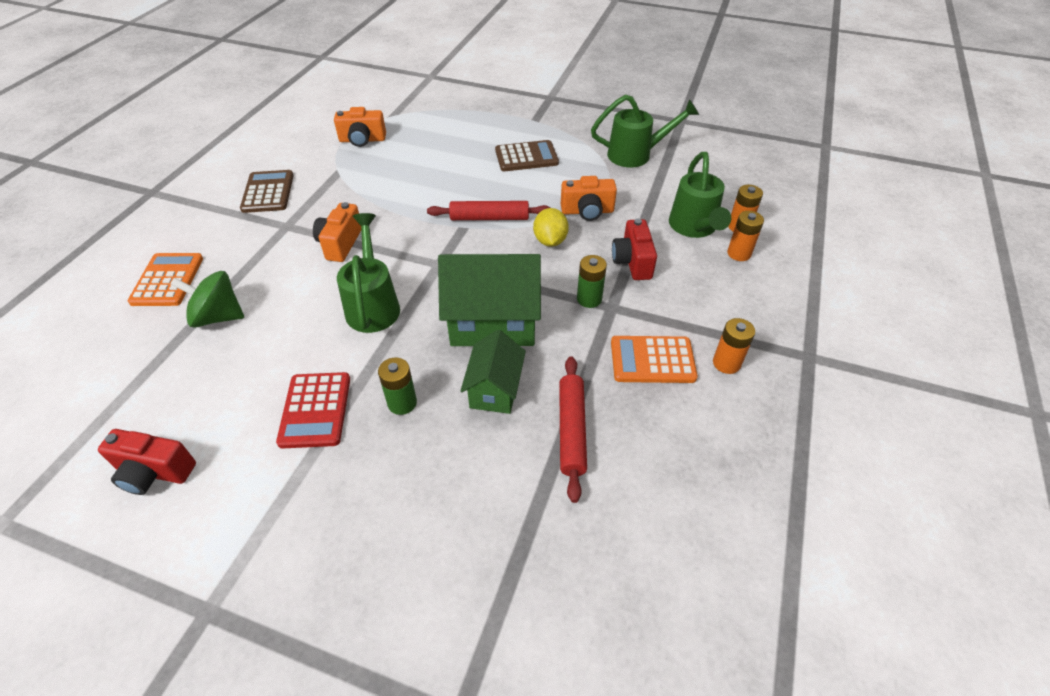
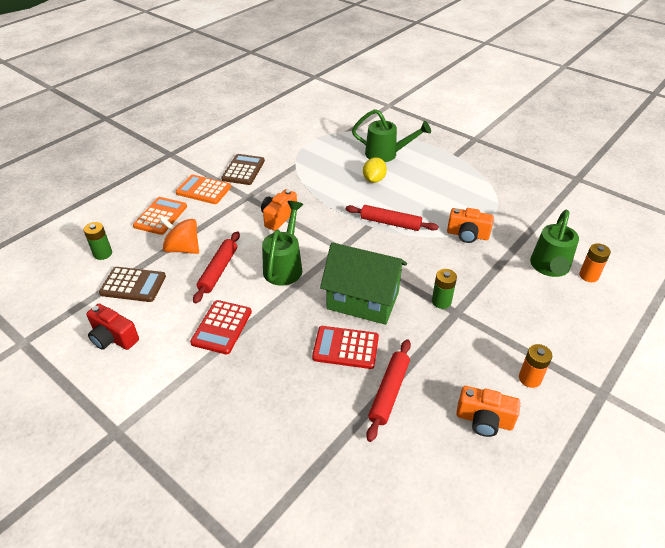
camera: 20 degrees right, 5 degrees down
(218, 317) = (183, 248): green spinning top -> orange spinning top
(281, 334) = (218, 270): none -> red rolling pin
(362, 140) = (320, 145): orange camera -> orange camera (484, 420)
(402, 403) = (279, 339): green battery -> green battery (103, 254)
(495, 389) = (345, 348): green house -> red calculator
(526, 157) = (437, 182): brown calculator -> brown calculator (133, 285)
(550, 241) = (429, 251): yellow lemon -> yellow lemon (374, 180)
(632, 262) = (487, 282): red camera -> none
(636, 155) = (526, 199): green watering can -> green watering can (386, 154)
(652, 360) = (471, 360): orange calculator -> orange calculator (203, 190)
(739, 253) = (579, 297): orange battery -> none

